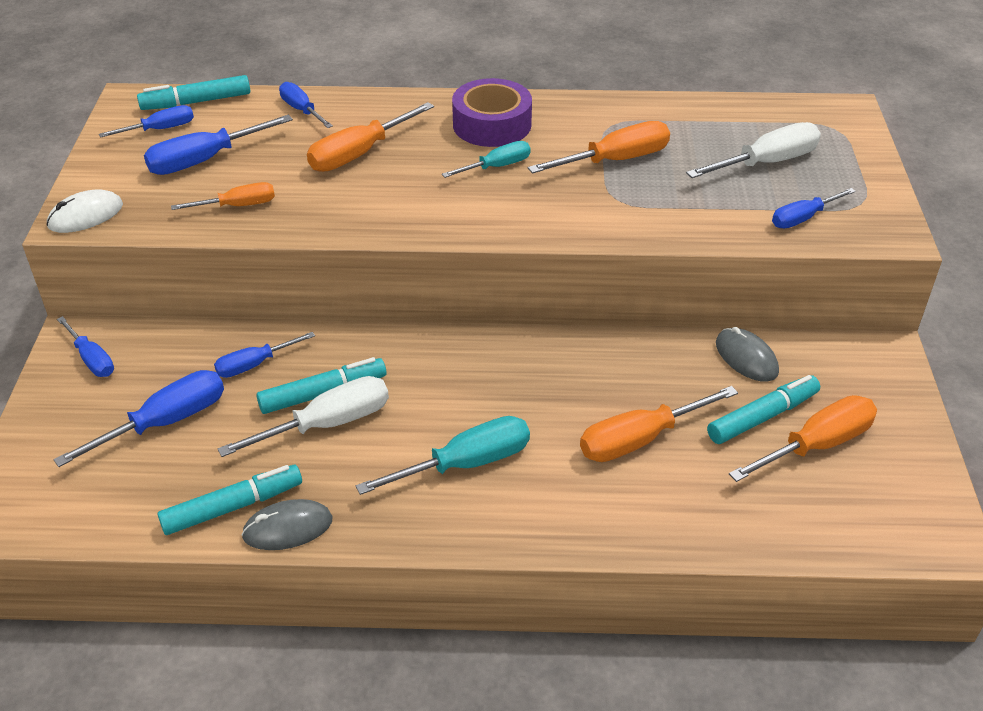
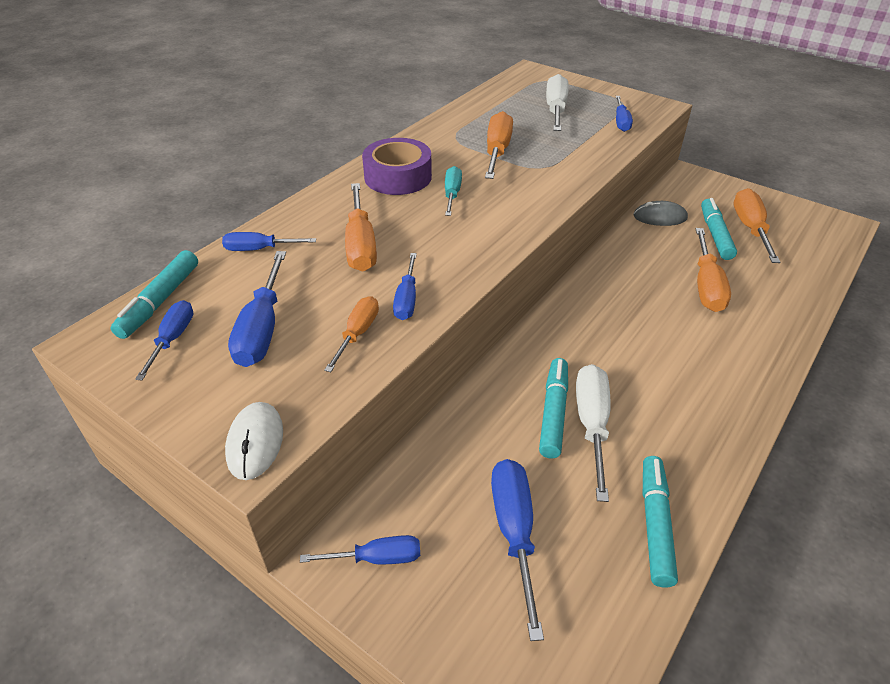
camera: 55 degrees left, 0 degrees up
(255, 364) = (484, 440): blue screwdriver -> blue screwdriver (407, 299)
(288, 528) = (699, 497): grey mouse -> none
(465, 464) = (683, 370): turquoise screwdriver -> none

